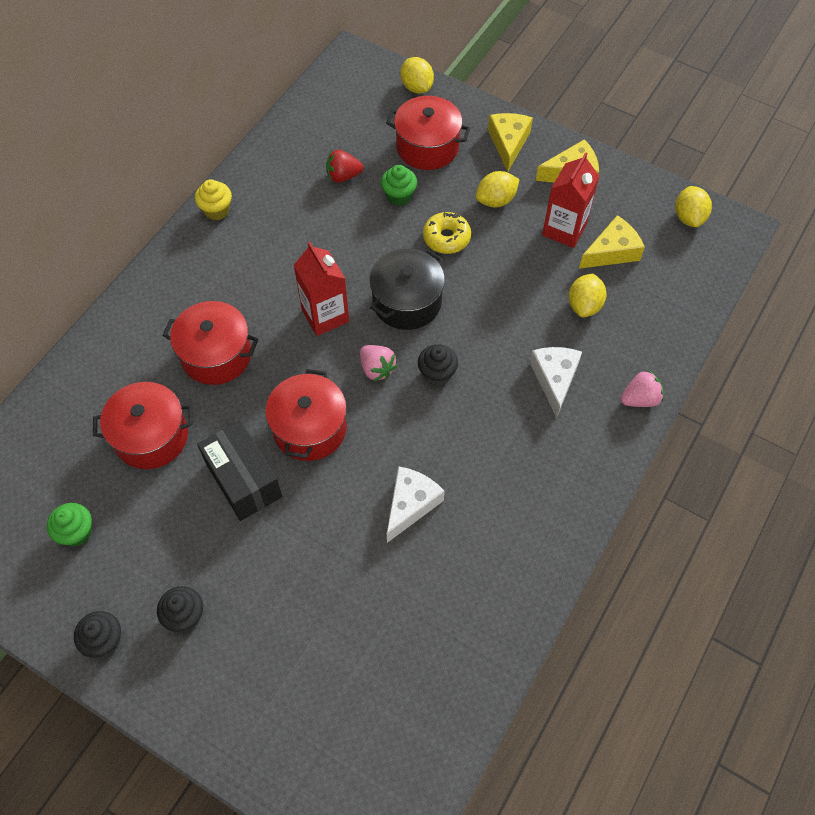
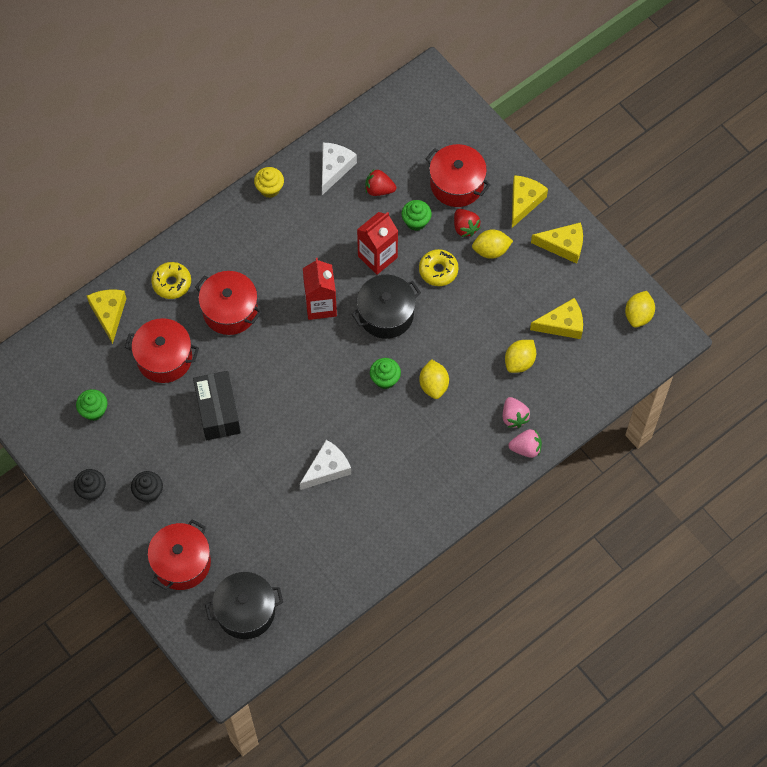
camera: 20 degrees right, 5 degrees up
(62, 406) = (109, 313): none -> yellow cheese
(132, 346) = (172, 283): none -> yellow donut
(309, 428) = (277, 390): red pot -> red pot (181, 563)
(377, 369) = (342, 360): pink strawberry -> pink strawberry (514, 417)
(377, 736) = (245, 611): none -> black pot
(416, 87) = (471, 124): yellow lemon -> yellow lemon (433, 385)
(437, 374) = (385, 379): black cupcake -> green cupcake
(456, 186) = (465, 227): none -> red strawberry
(554, 379) = (470, 412): white cheese -> white cheese (334, 168)
(564, 229) = (534, 293): red carton -> red carton (377, 257)

